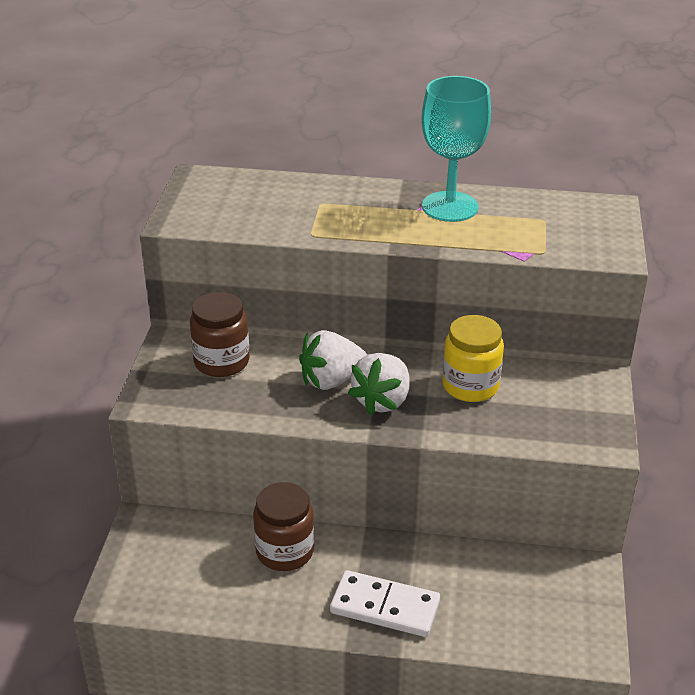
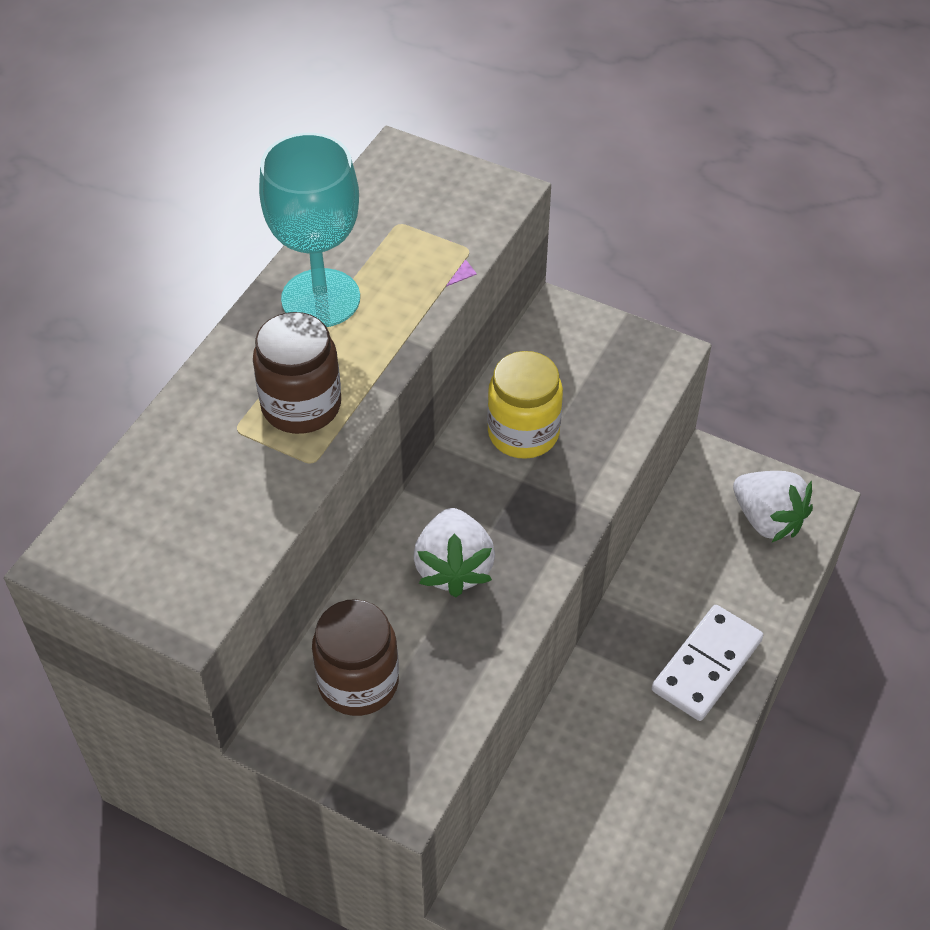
camera: 70 degrees left, 15 degrees up
(285, 551) = (588, 742): brown jar -> brown jar (301, 405)
(382, 401) = (515, 527): white strawberry -> white strawberry (767, 519)

